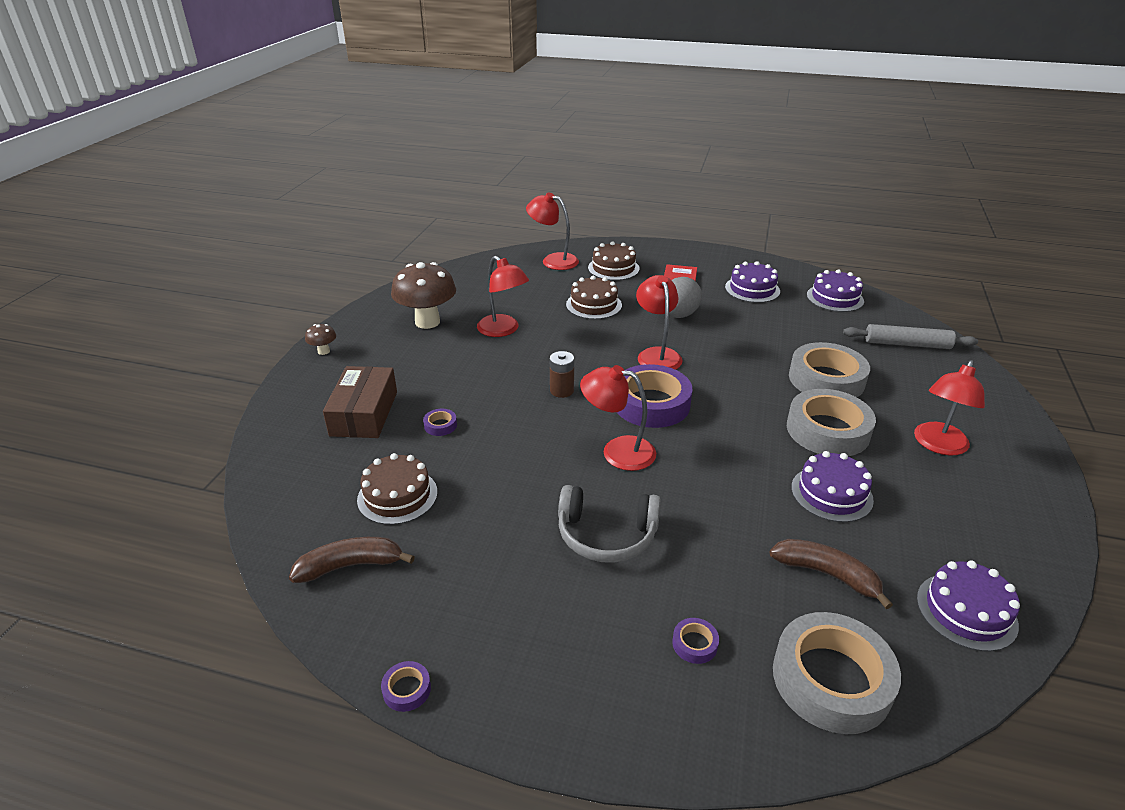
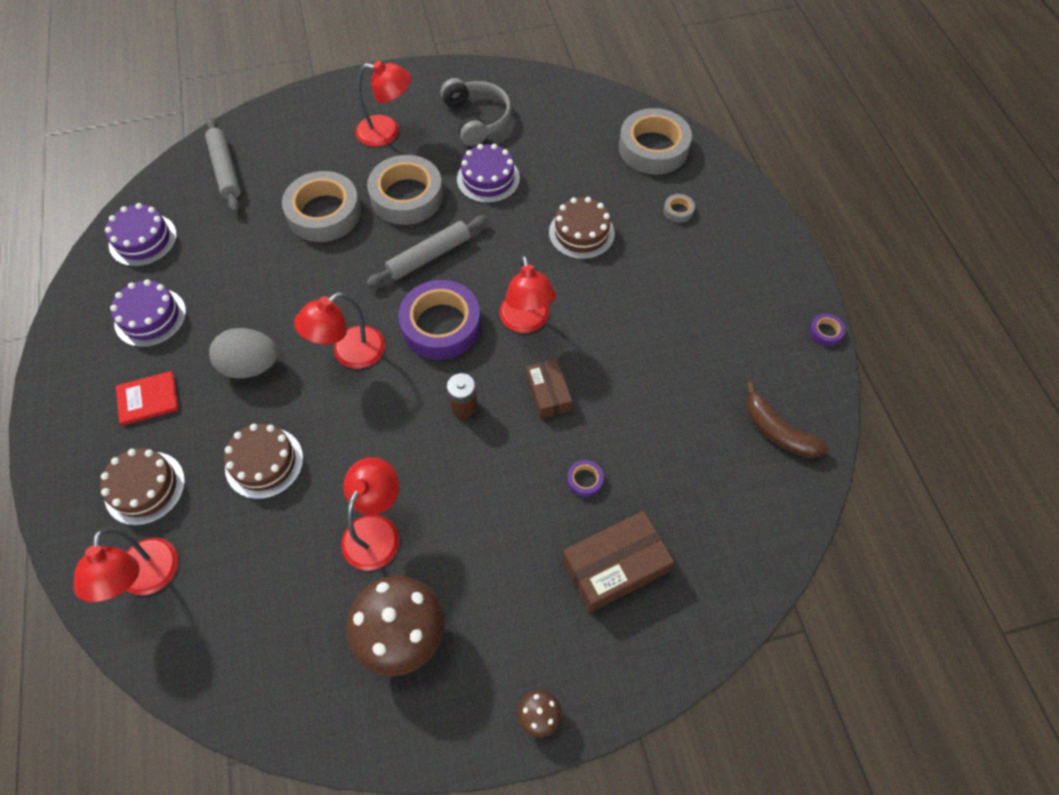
camera: 120 degrees left, 25 degrees up
(397, 496) = (692, 451): brown cake -> brown cake (581, 233)
(533, 436) = (548, 393): none -> brown box
(606, 535) = (626, 289): grey headphones -> grey headphones (477, 119)
(694, 644) = (678, 211): purple tape -> grey tape
(737, 420) = (429, 256): none -> grey rolling pin
(827, 574) = (573, 165): brown banana -> none
(966, 611) = (556, 102): purple cake -> none

